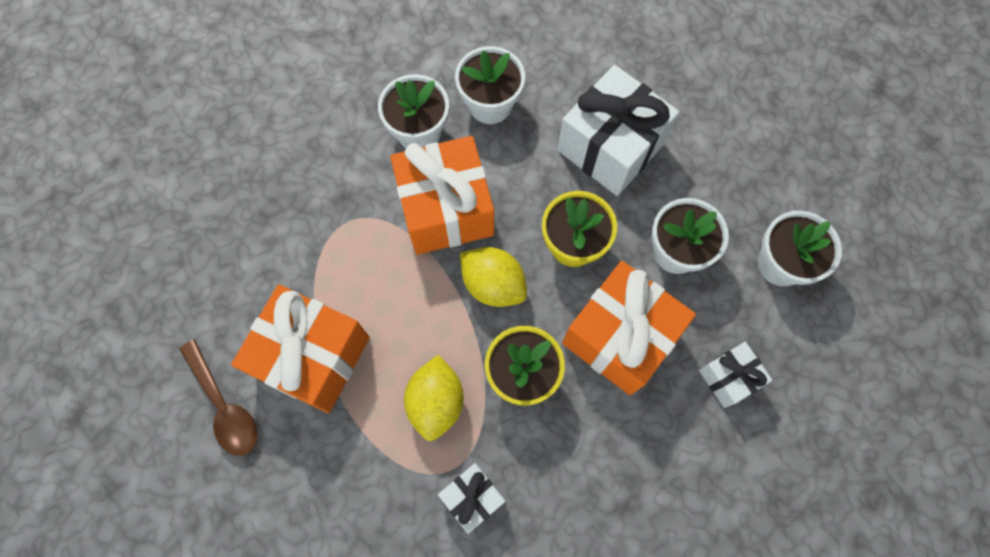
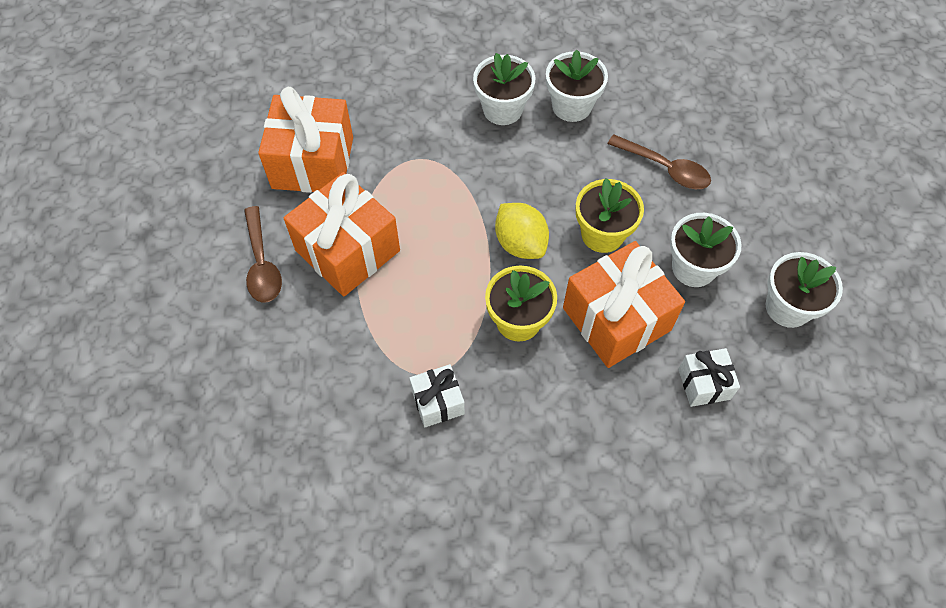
camera: 20 degrees right, 10 degrees down
(436, 402) = (436, 318): yellow lemon -> none
(446, 209) = (502, 174): orange gift -> orange gift (313, 163)
(610, 147) = (665, 168): white gift -> brown spoon

